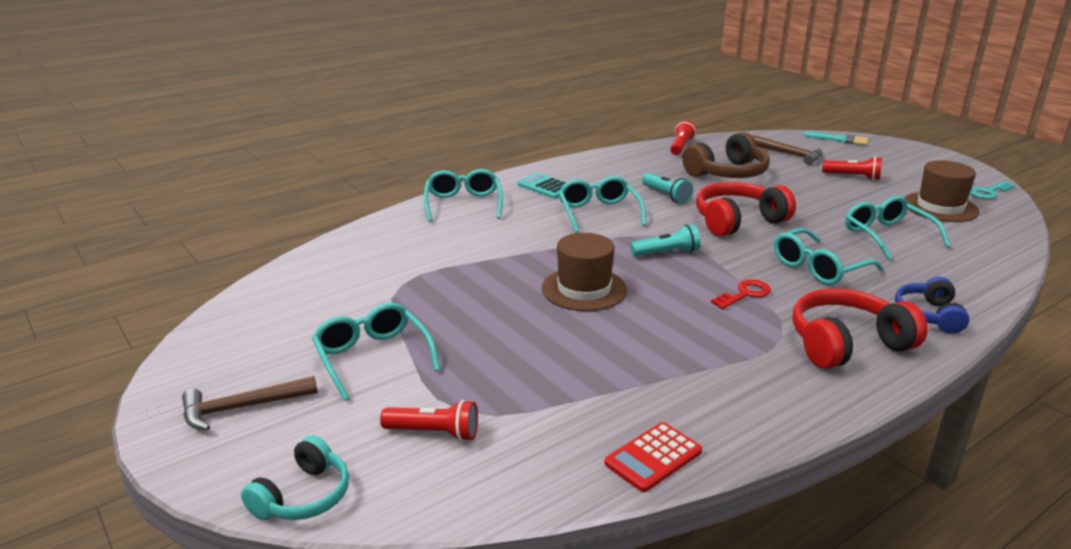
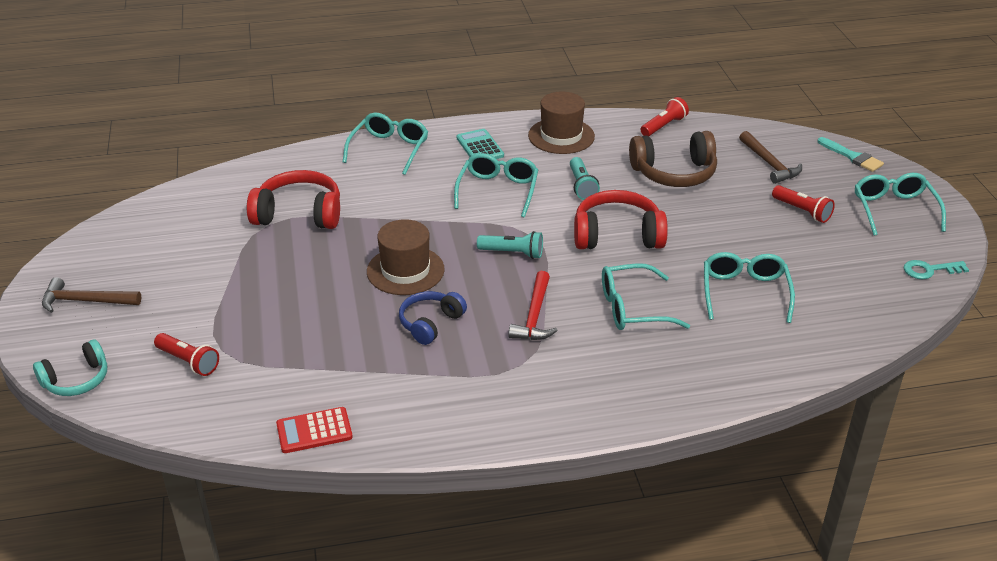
camera: 25 degrees right, 10 degrees up
(373, 358) = (197, 287): turquoise glasses -> turquoise glasses (894, 210)
(745, 294) = (534, 316): red key -> red hammer
(846, 343) = (566, 389): red headphones -> red headphones (299, 214)
(928, 315) = (673, 386): blue headphones -> blue headphones (430, 323)
(940, 207) = (847, 274): brown hat -> brown hat (561, 136)

